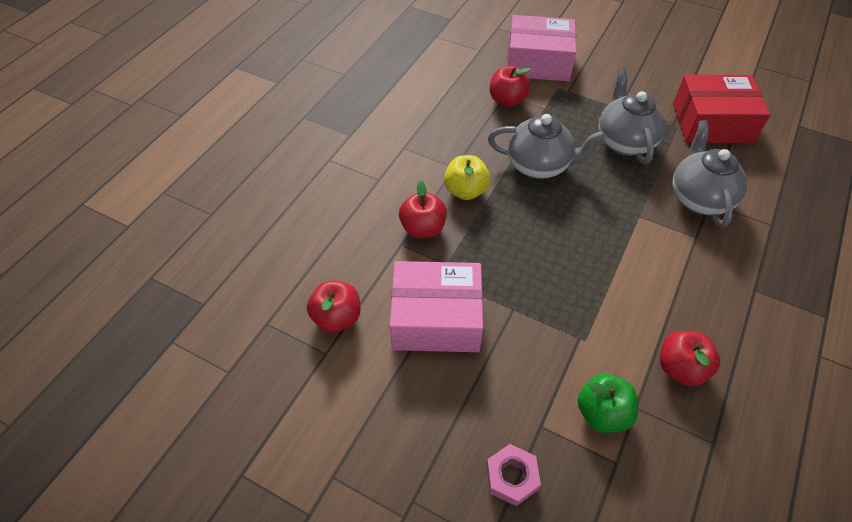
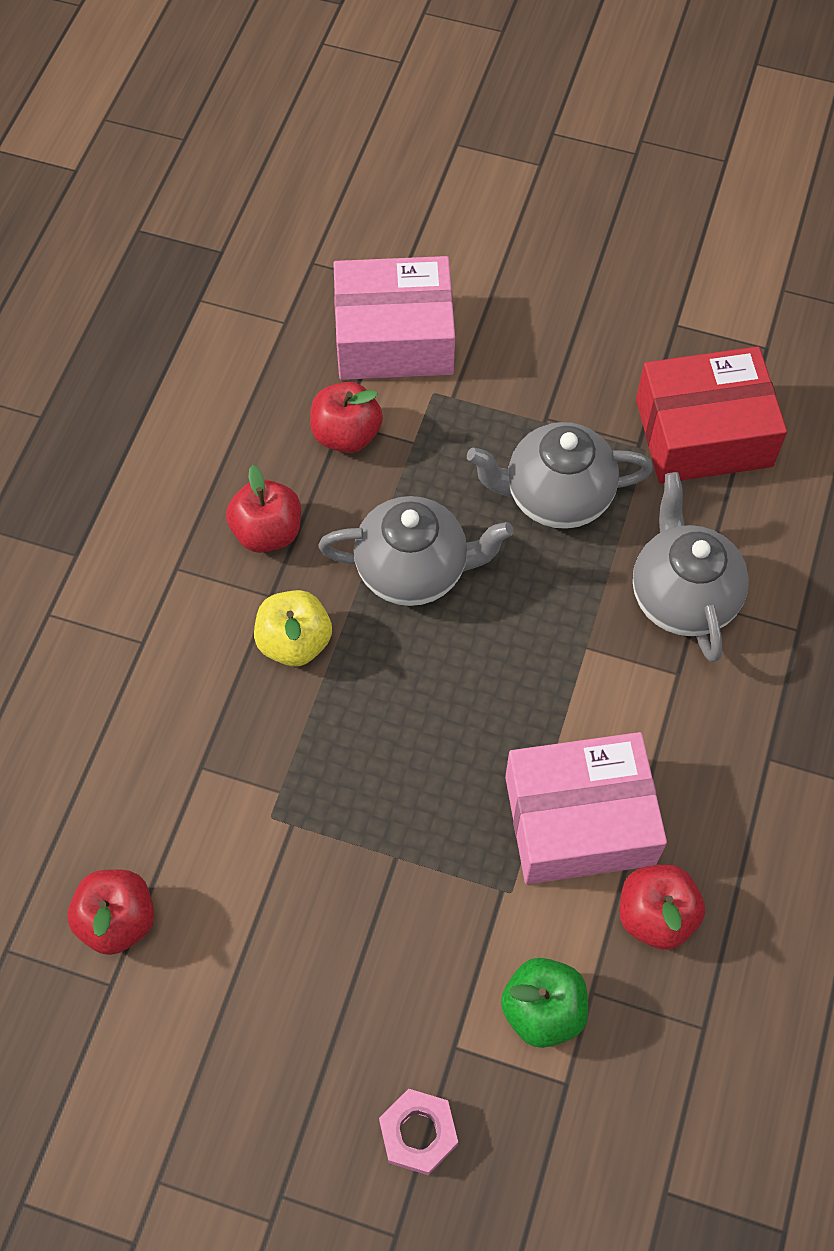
camera: 10 degrees left, 10 degrees up
(423, 228) = (232, 729): red apple -> red apple (267, 532)
(436, 318) = (276, 894): pink box -> pink box (579, 820)
(624, 142) = (556, 496): grey teapot -> grey teapot turned 75 degrees counterclockwise

